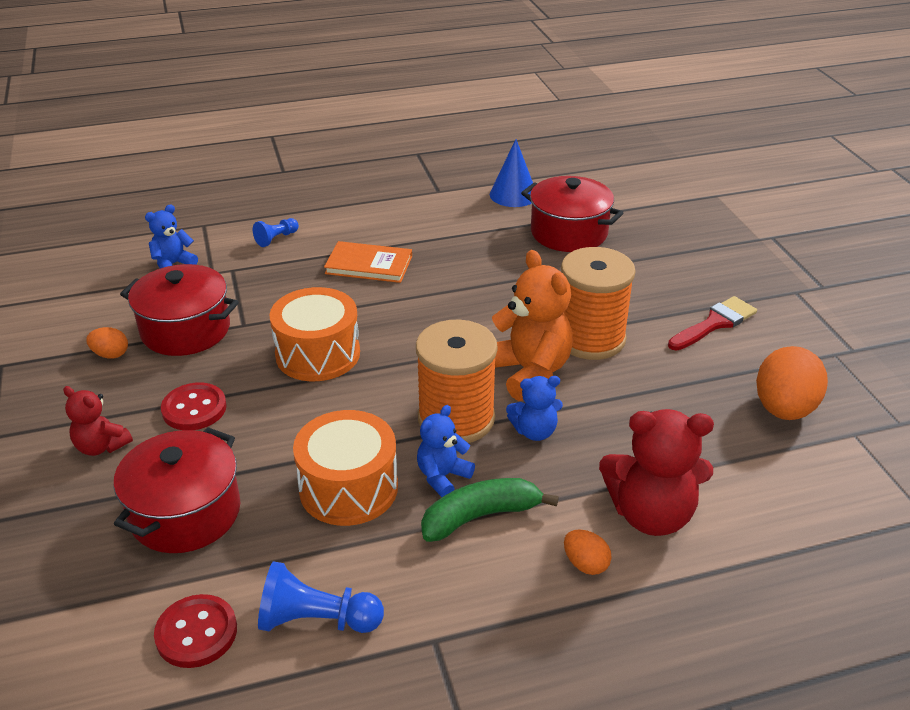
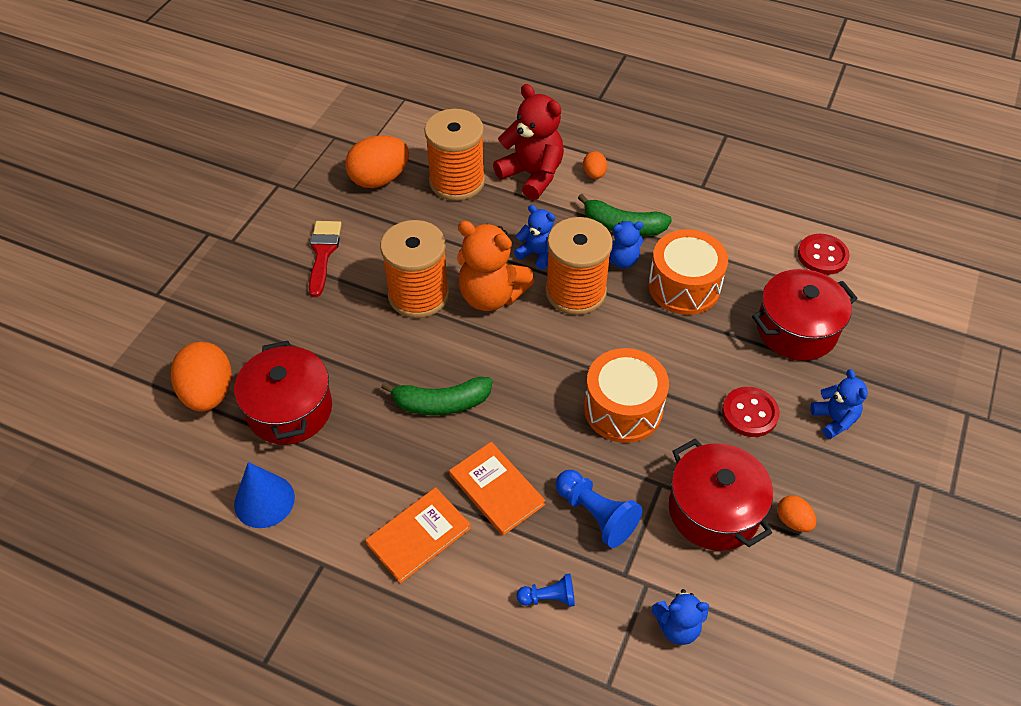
camera: 140 degrees left, 15 degrees up
(101, 446) = (834, 419): red teddy bear -> blue teddy bear
(316, 620) = (754, 227): blue pawn -> blue pawn (596, 514)
(395, 224) = (418, 536): none -> orange book
(470, 286) = (441, 403): none -> green banana
(529, 372) = (491, 296): orange teddy bear -> orange teddy bear turned 75 degrees counterclockwise
(634, 214) = (208, 393): none -> orange egg
(713, 455) = (457, 181): none -> orange spool
(715, 323) = (323, 253): red brush -> red brush turned 90 degrees clockwise

